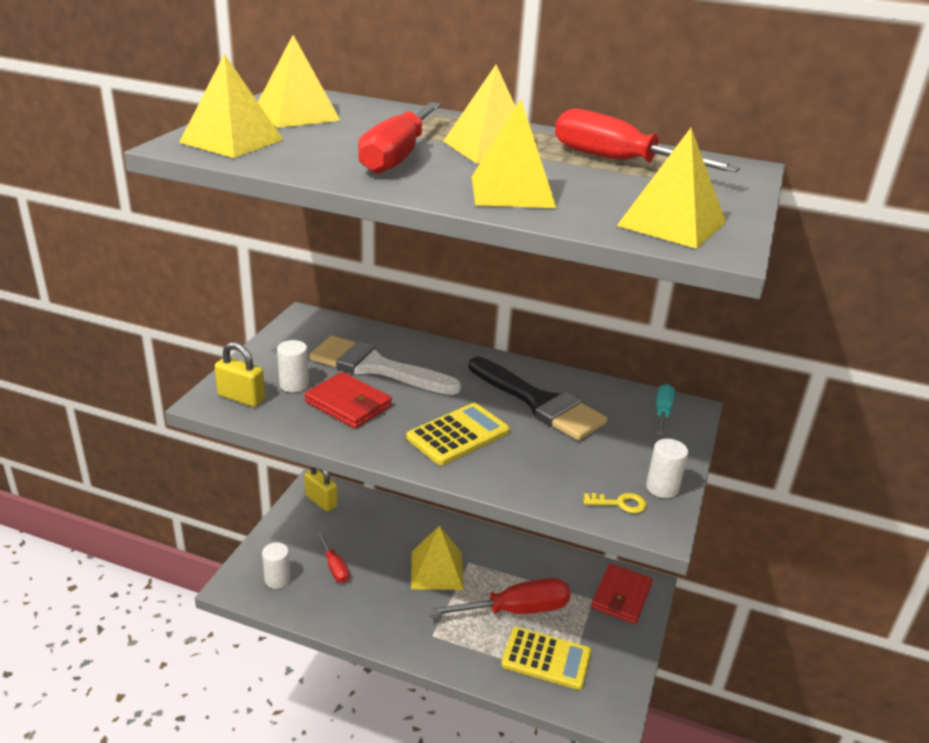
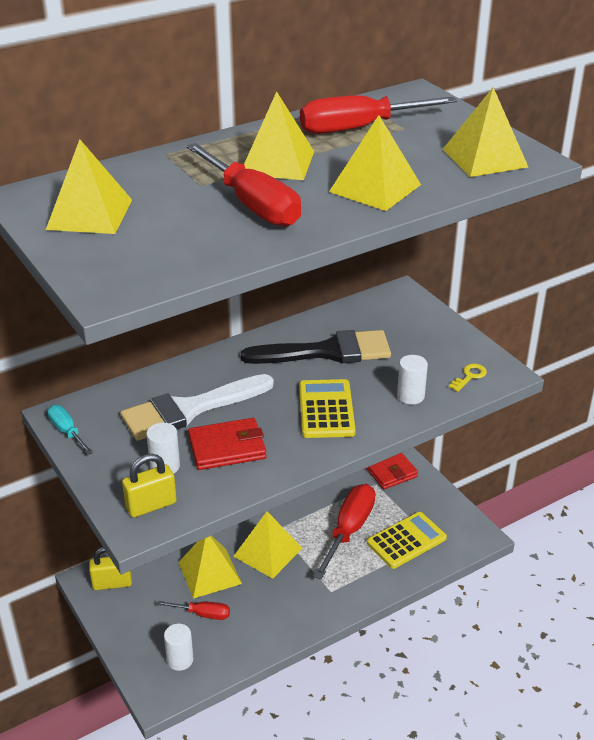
camera: 50 degrees left, 5 degrees up
(232, 141) = (124, 265): yellow pyramid -> yellow pyramid (209, 573)
(662, 412) = (394, 305): turquoise screwdriver -> turquoise screwdriver (67, 432)
(662, 488) = (470, 350): white cylinder -> white cylinder (410, 396)

